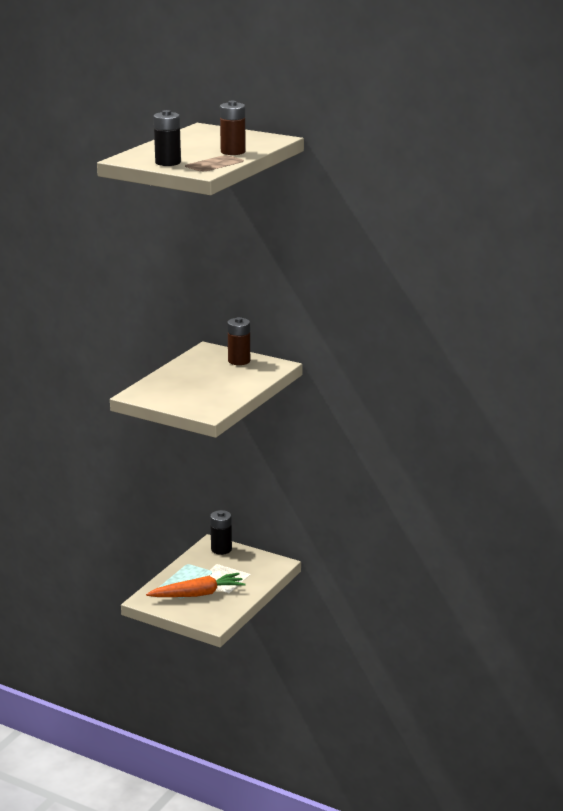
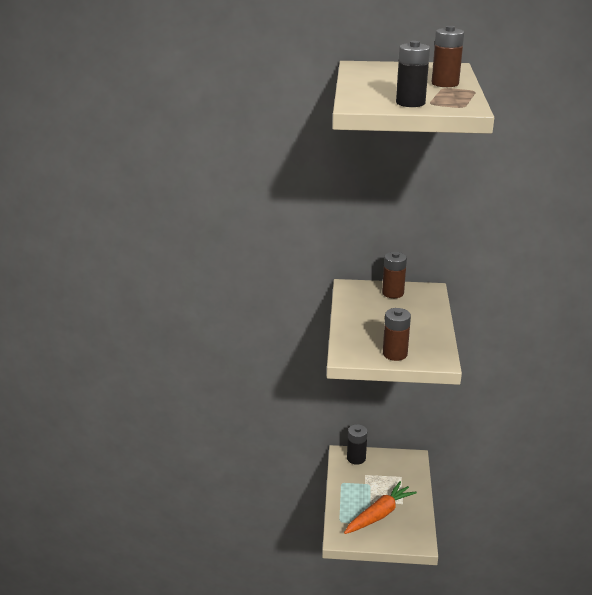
camera: 25 degrees left, 5 degrees up
(176, 401) = (395, 354): none -> brown battery

